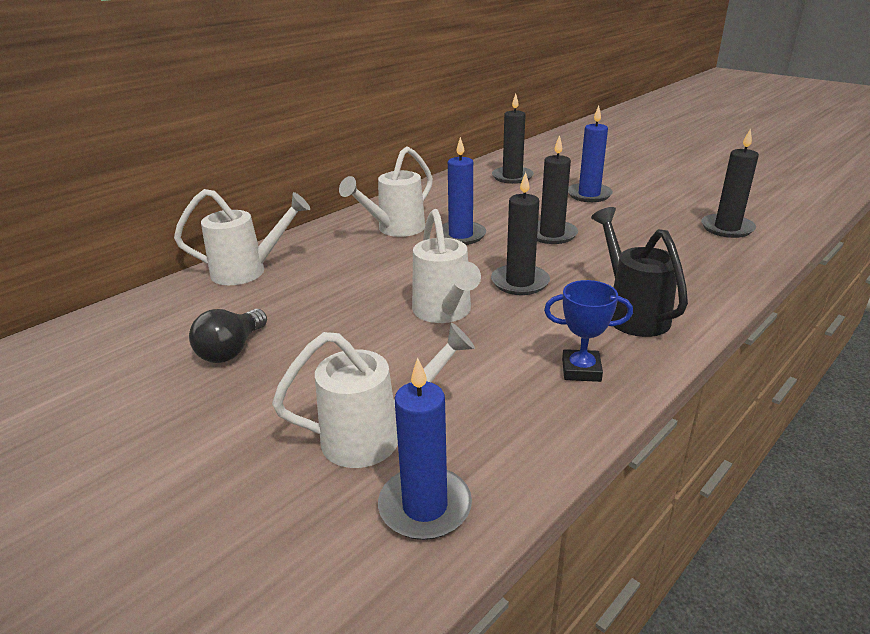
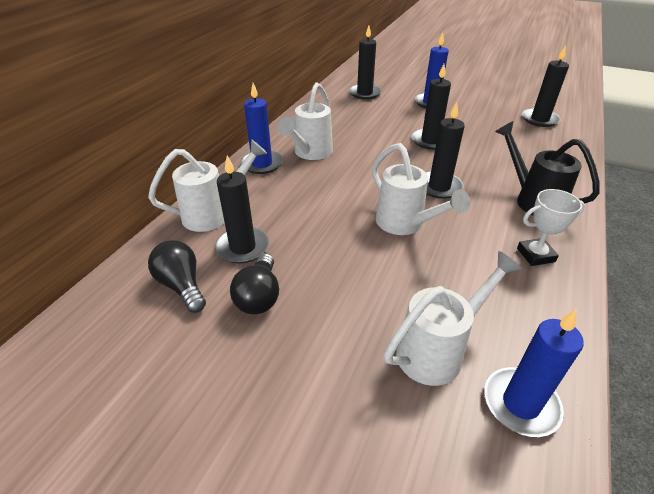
camera: 20 degrees left, 10 degrees up
(167, 327) = (182, 285): none -> black light bulb
(251, 305) = (242, 247): none -> black candle
(460, 235) = (365, 151): blue candle -> blue candle (262, 164)
(581, 370) = (535, 255): blue trophy -> white trophy

